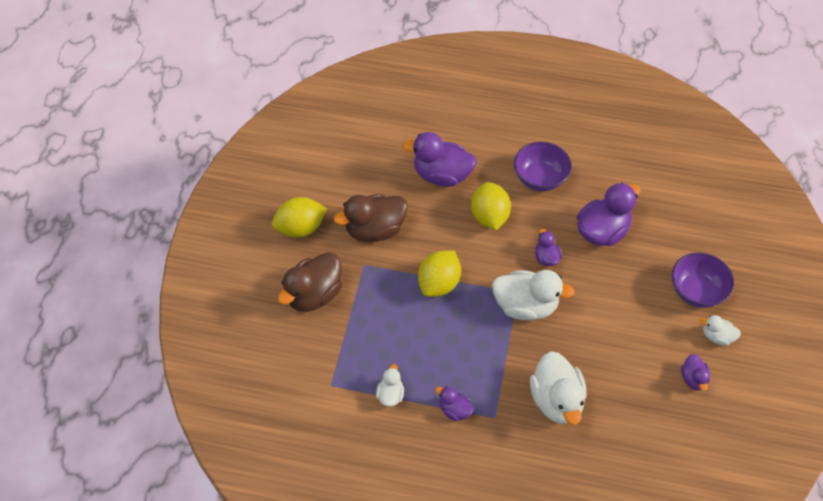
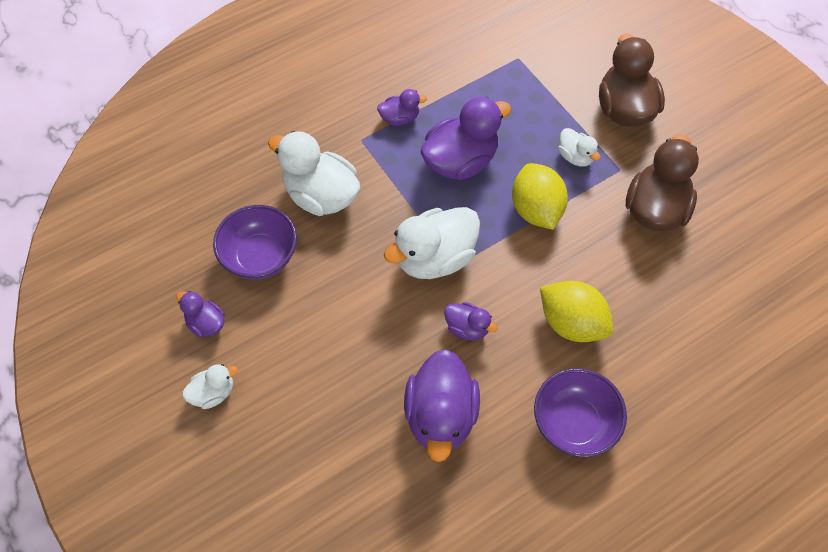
camera: 135 degrees right, 5 degrees up
(300, 228) = (716, 152): yellow lemon -> none
(390, 395) = (464, 88): white duck -> white duck (575, 157)
(441, 175) = (673, 327): purple duck -> purple duck (460, 161)
(696, 291) = (275, 431): purple bowl -> purple bowl (260, 257)

